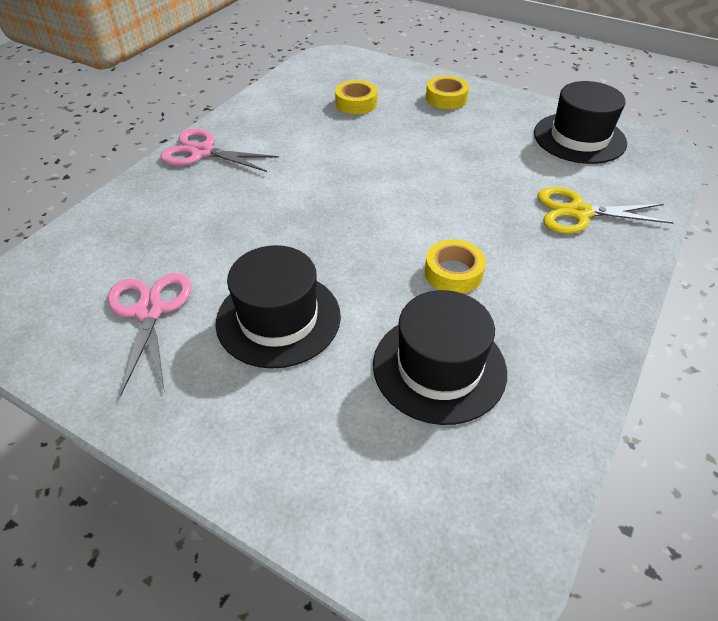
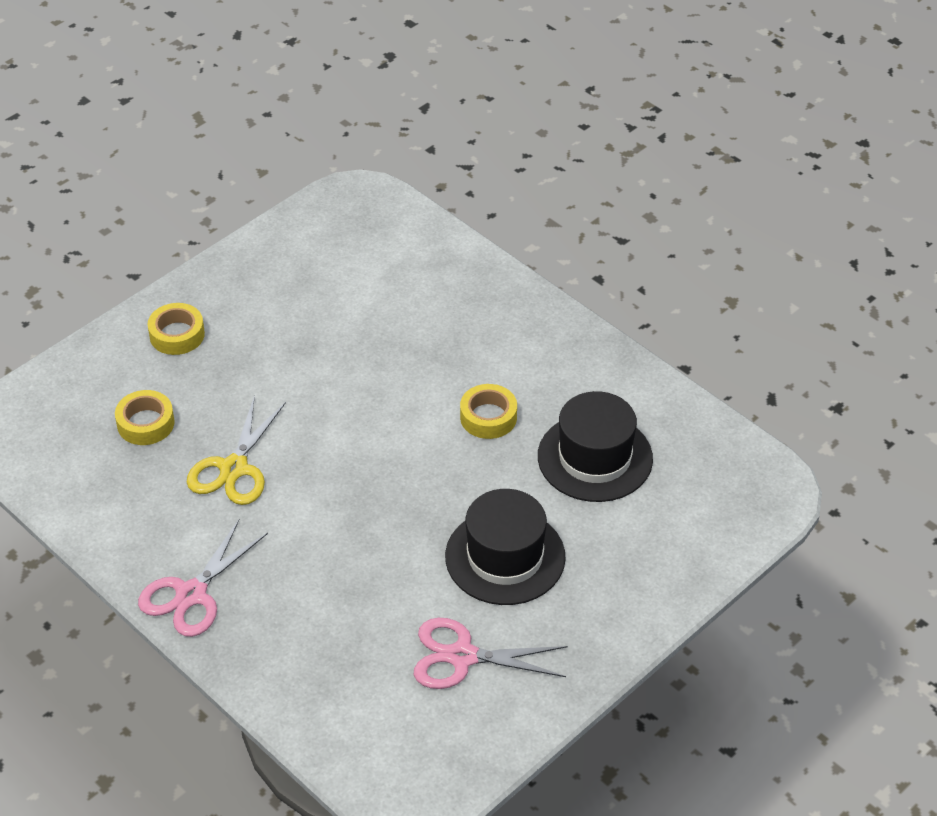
camera: 75 degrees left, 0 degrees up
(579, 138) = (315, 250): black hat -> none
(579, 212) = (437, 299): yellow scissors -> yellow scissors (234, 468)

